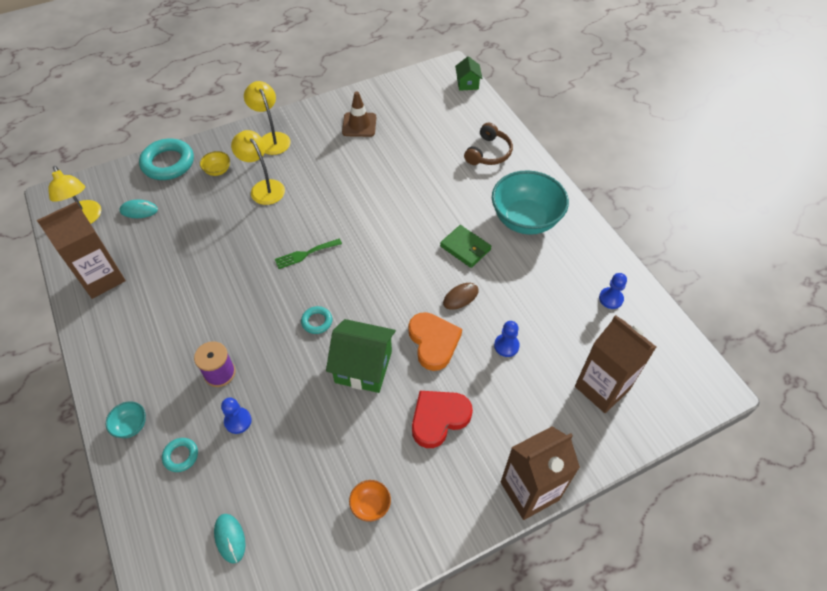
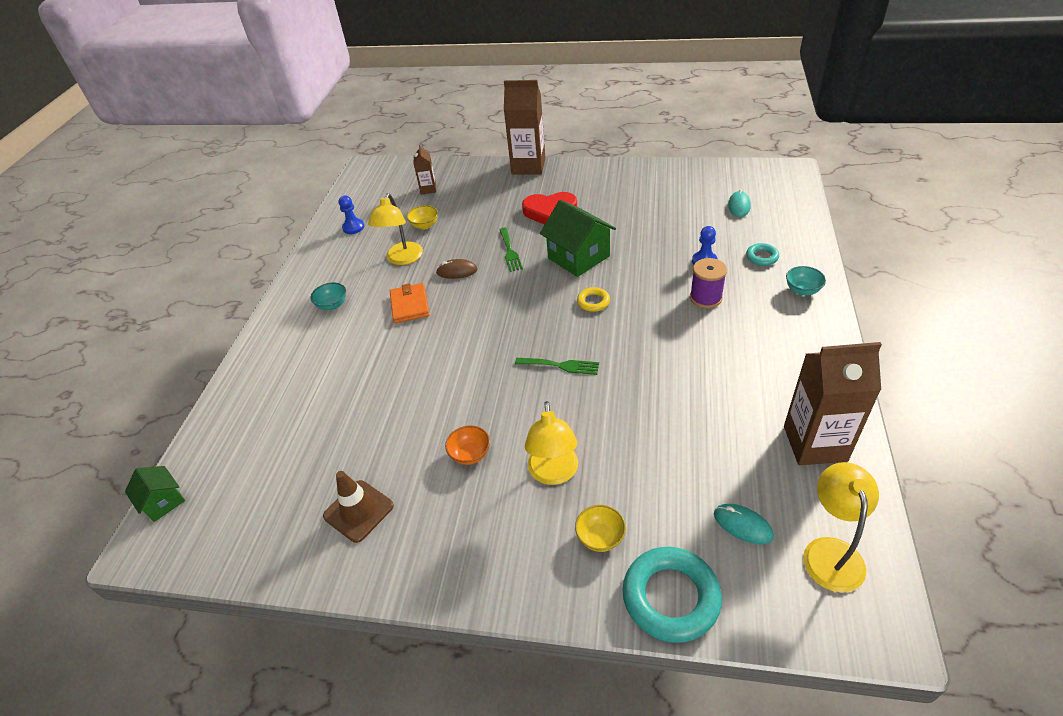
camera: 140 degrees left, 10 degrees down
(272, 139) = (490, 556): yellow lamp -> yellow lamp (402, 259)
(317, 321) = (593, 302): turquoise ring -> yellow ring
(370, 505) = (632, 190): orange bowl -> orange bowl (470, 454)
(433, 342) = (510, 251): orange heart -> green fork
(465, 248) = (410, 305): green wallet -> orange wallet
(467, 84) = (163, 502): green house -> green house turned 75 degrees counterclockwise
(488, 153) = (273, 386): brown headphones -> none
(506, 346) = (460, 230): blue pawn -> none
(525, 220) = (332, 305): turquoise bowl -> turquoise bowl, size x0.42
(546, 334) = (425, 225): none -> yellow bowl
(602, 388) = (428, 189): brown carton -> brown carton, size x0.50

